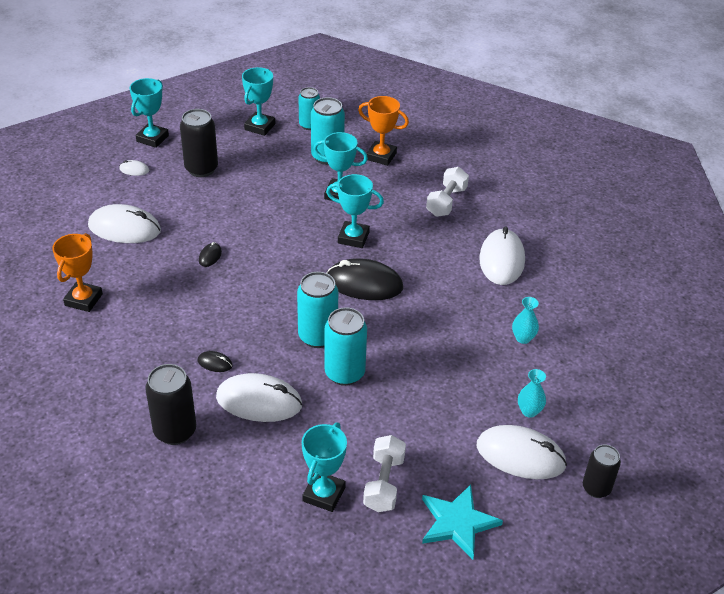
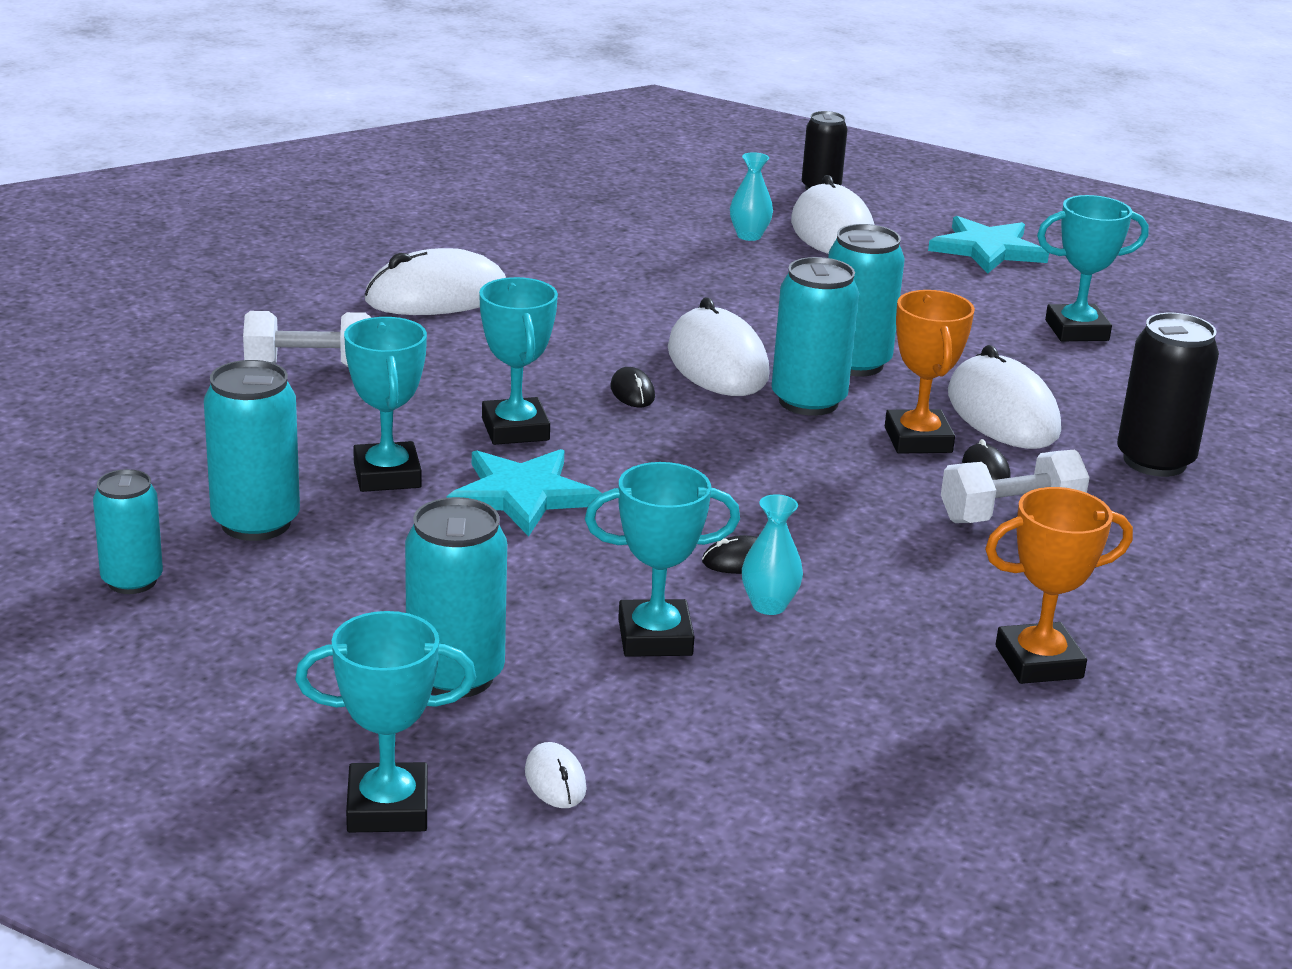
camera: 120 degrees left, 15 degrees down
(124, 228) = (781, 701): white mouse -> white mouse (717, 363)
(201, 169) = (455, 676): black can -> turquoise can
(260, 127) = (193, 650): turquoise trophy -> turquoise trophy (655, 637)
(300, 221) = (522, 495): none -> turquoise star
(364, 284) = (632, 392): black mouse -> black mouse, size x0.44
(381, 156) = (200, 461): orange trophy -> orange trophy (918, 440)
(384, 483) = (1000, 298): white dumbbell -> white dumbbell (1010, 515)
(523, 338) = (609, 257): turquoise vase -> turquoise vase (769, 605)

